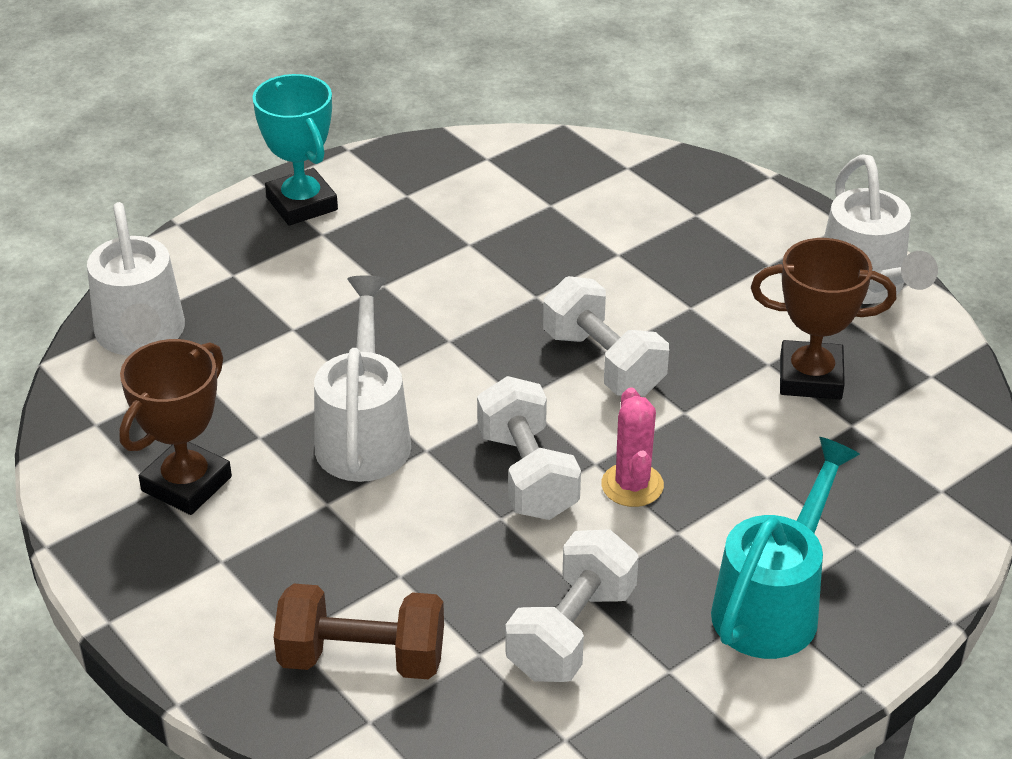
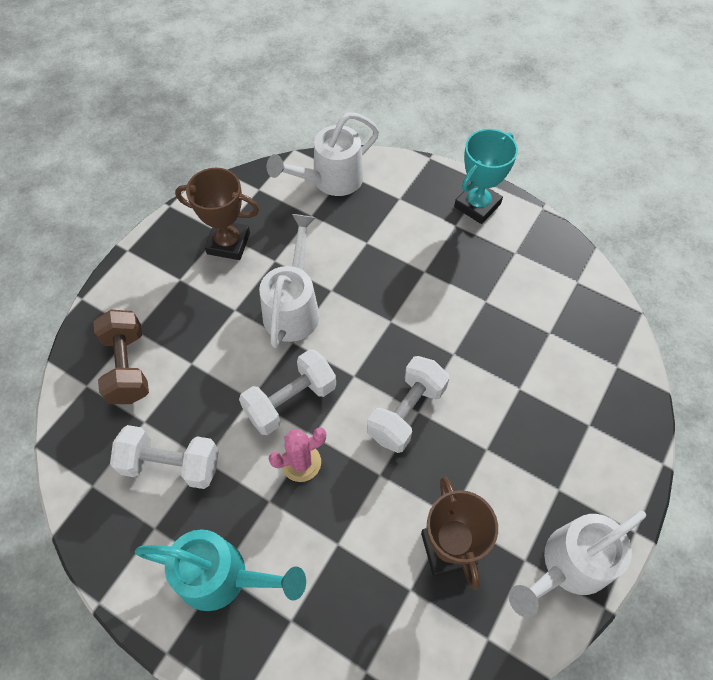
camera: 70 degrees right, 20 degrees up
(364, 435) = (293, 308): white watering can -> white watering can turned 60 degrees counterclockwise

